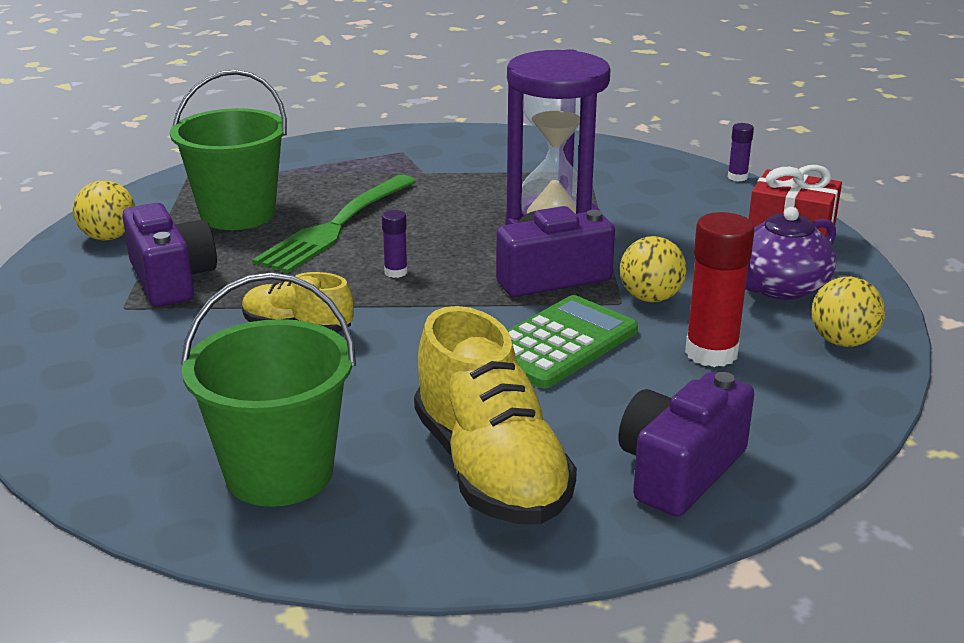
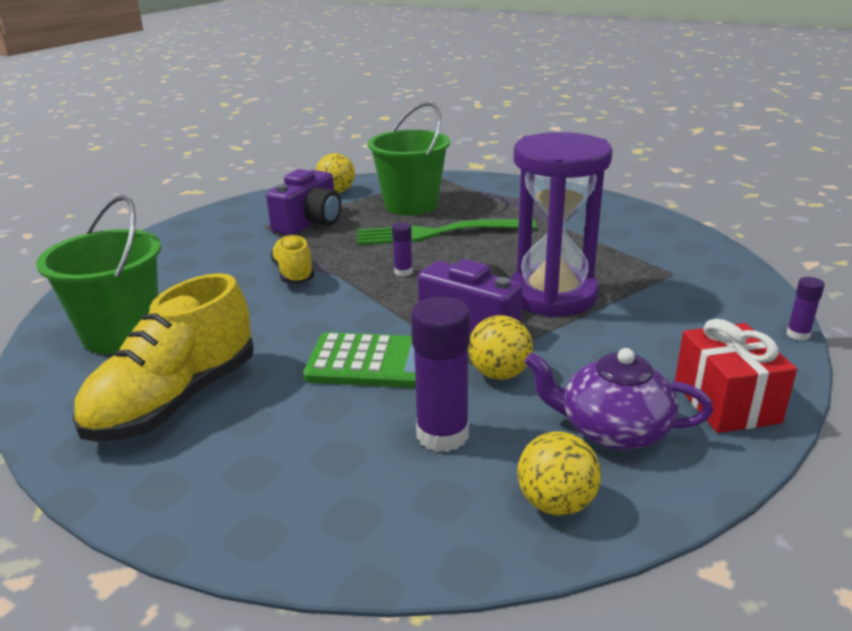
camera: 55 degrees right, 0 degrees up
(679, 470) = (235, 484): purple camera -> none
(711, 353) = (442, 435): red glue stick -> purple glue stick

